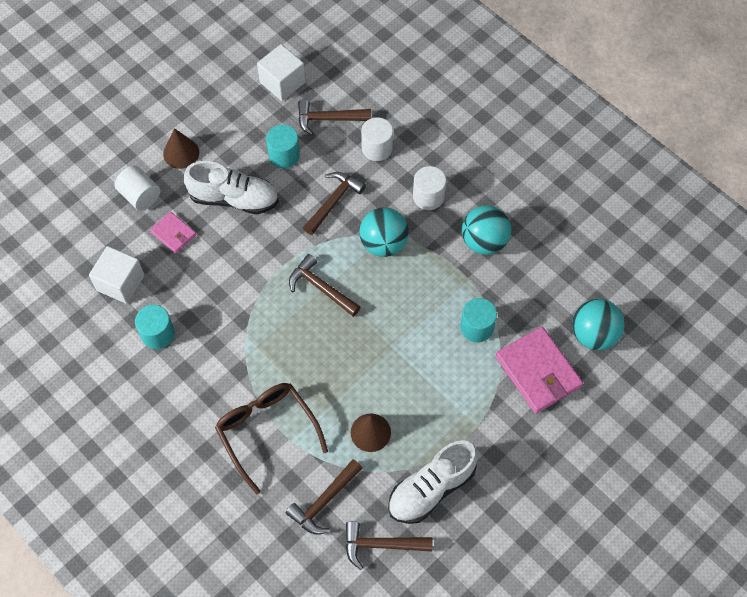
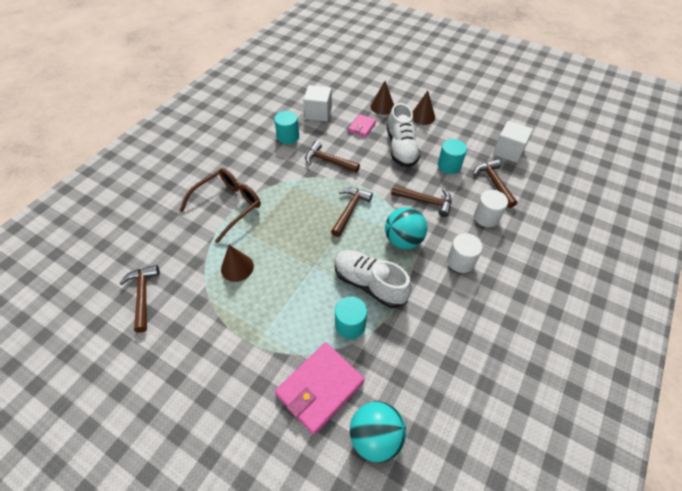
camera: 75 degrees right, 10 degrees down
(140, 196) = (382, 106): white cylinder -> brown cone
(324, 501) = (177, 251): brown hammer -> brown hammer (328, 161)
(431, 488) = (193, 321): white shoe -> white shoe (369, 284)
(484, 241) = (437, 313): turquoise ball -> none

